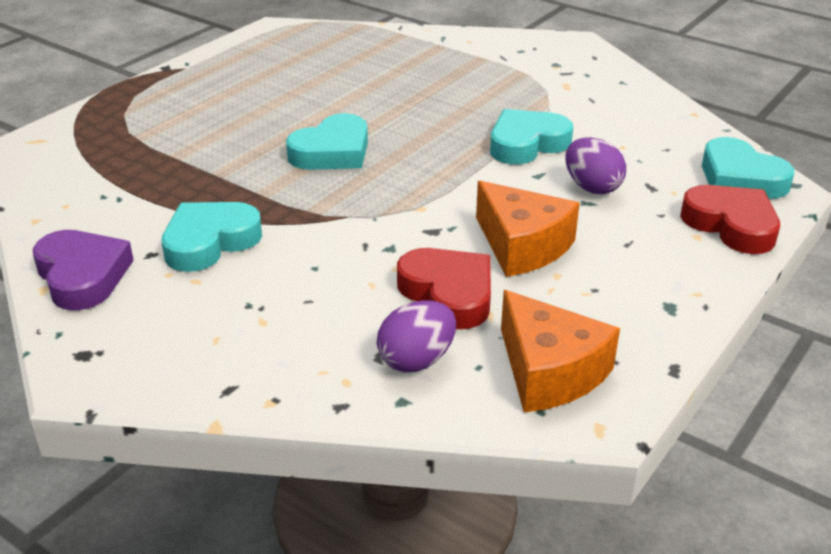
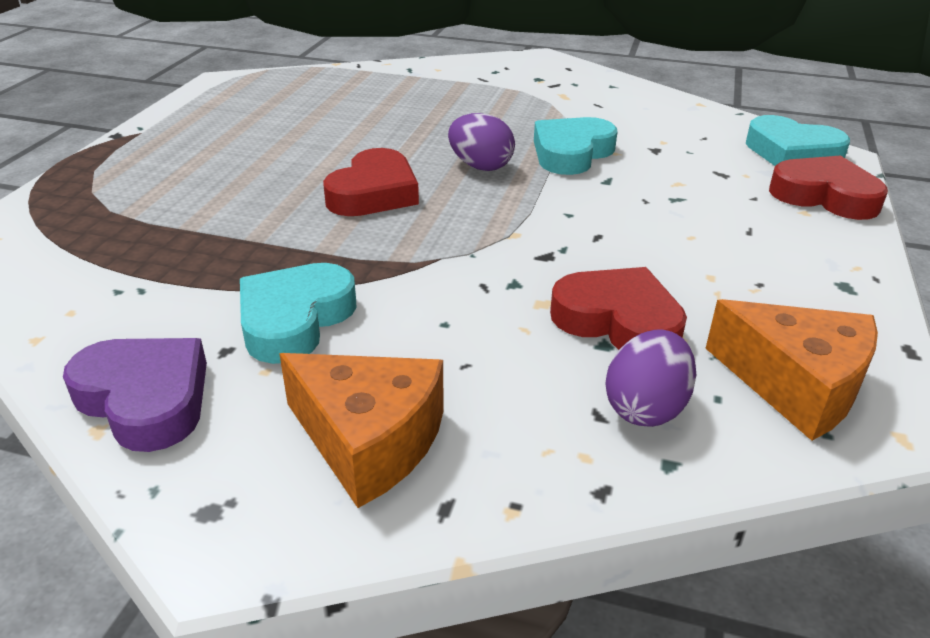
camera: 20 degrees left, 0 degrees up
(332, 152) = (374, 193): turquoise heart -> red heart
(522, 246) = (651, 253): orange cheese -> orange cheese (369, 441)
(592, 187) = (668, 183): purple egg -> purple egg (480, 166)

